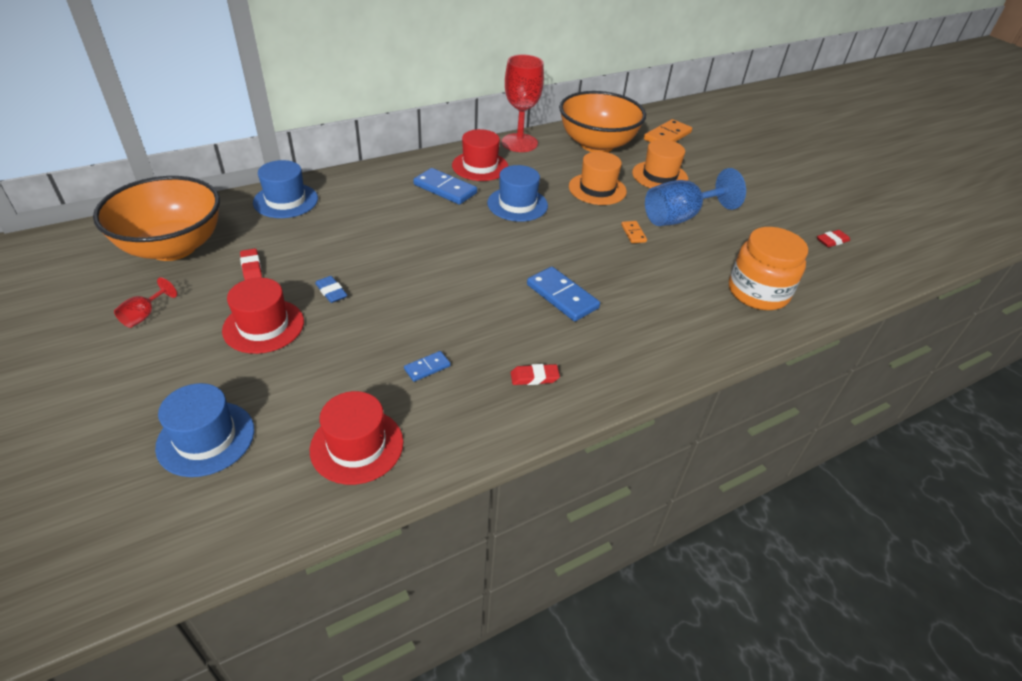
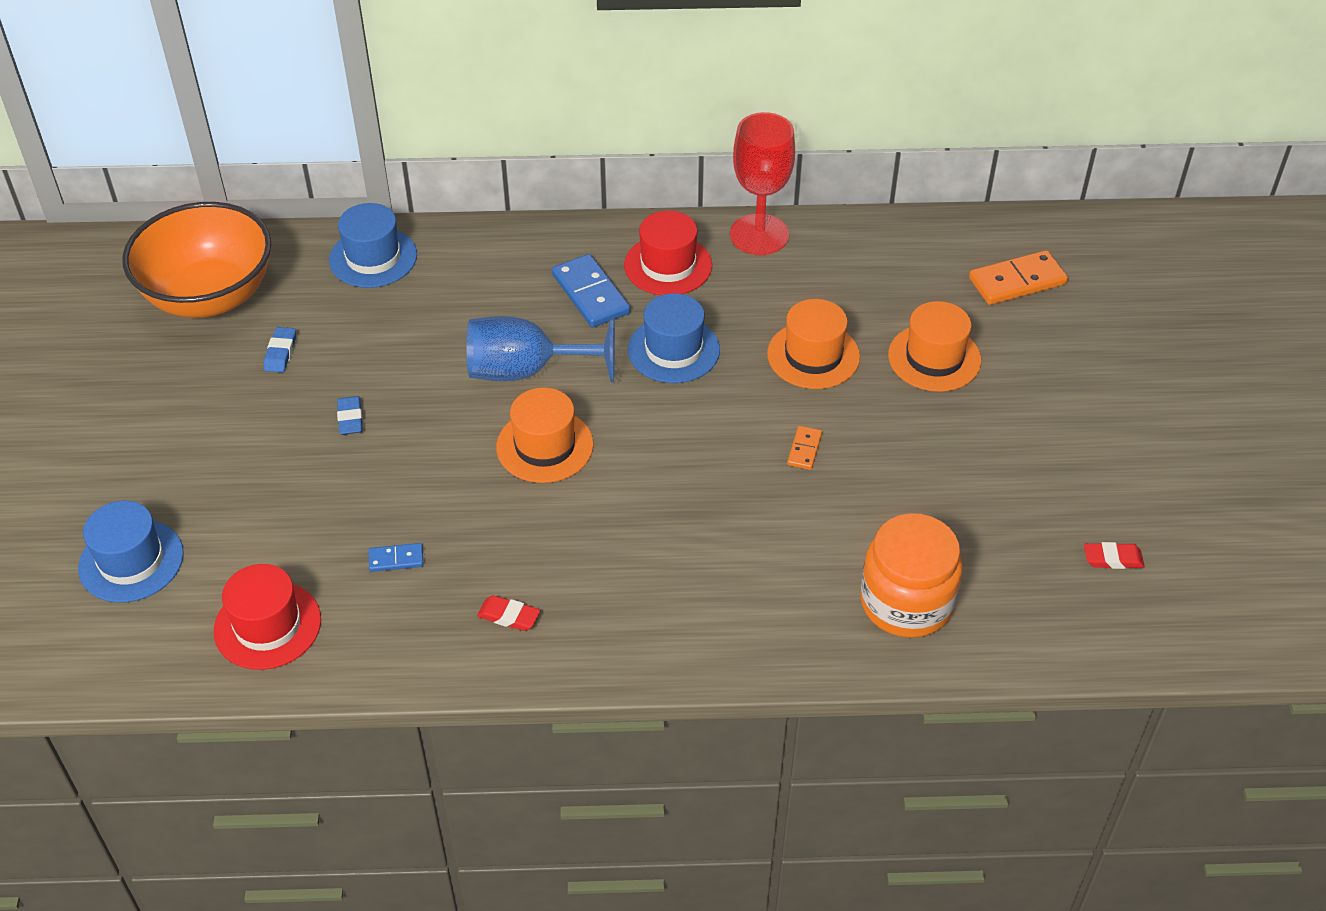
camera: 30 degrees right, 5 degrees up
(144, 315) = (139, 386): red goblet -> none
(251, 267) = (280, 353): red eraser -> blue eraser
(263, 326) = (252, 442): red hat -> none
(479, 272) = (545, 446): none -> orange hat
(562, 296) = (625, 517): blue domino -> none
(597, 145) = (881, 269): orange bowl -> none
(680, 217) = (901, 443): blue goblet -> blue goblet (526, 371)

